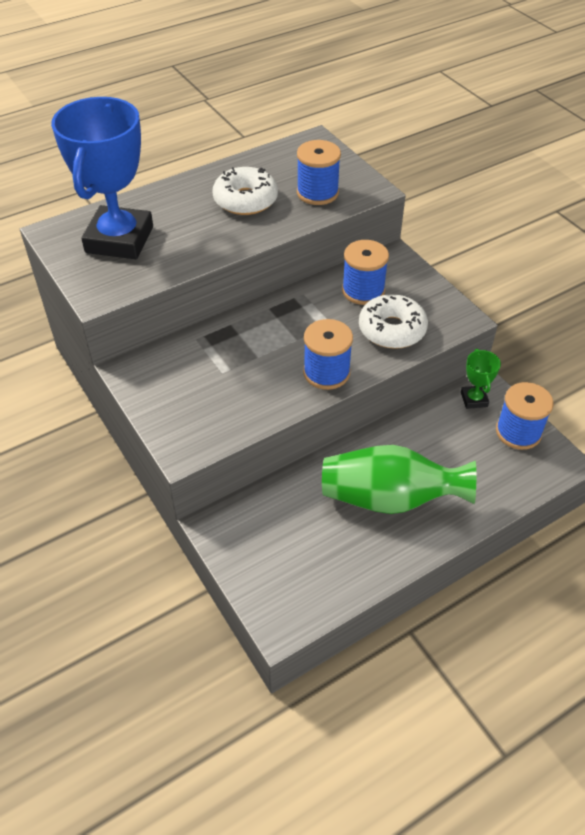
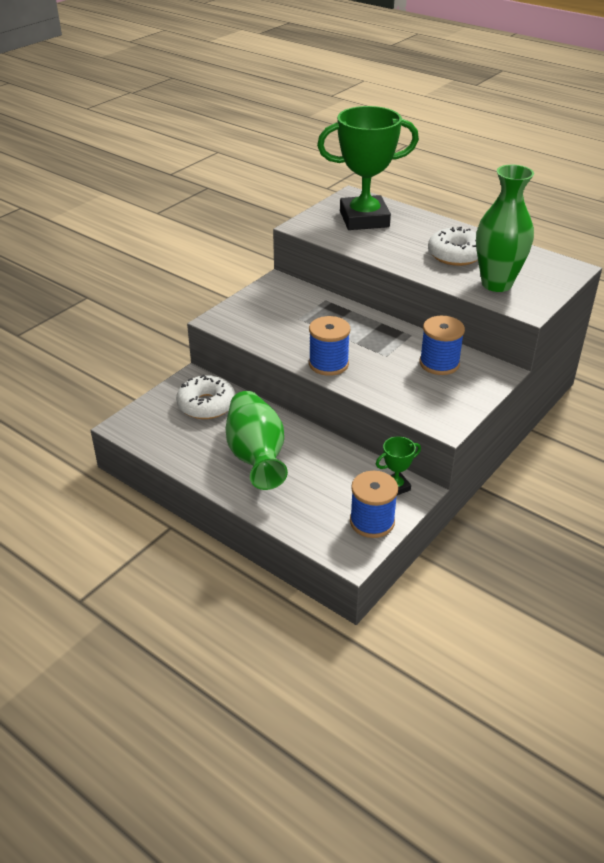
camera: 70 degrees right, 10 degrees down
(119, 239) = (364, 219): blue trophy -> green trophy
(317, 193) = (496, 284): blue spool -> green vase
(392, 329) = (401, 387): white donut -> white donut (206, 405)

